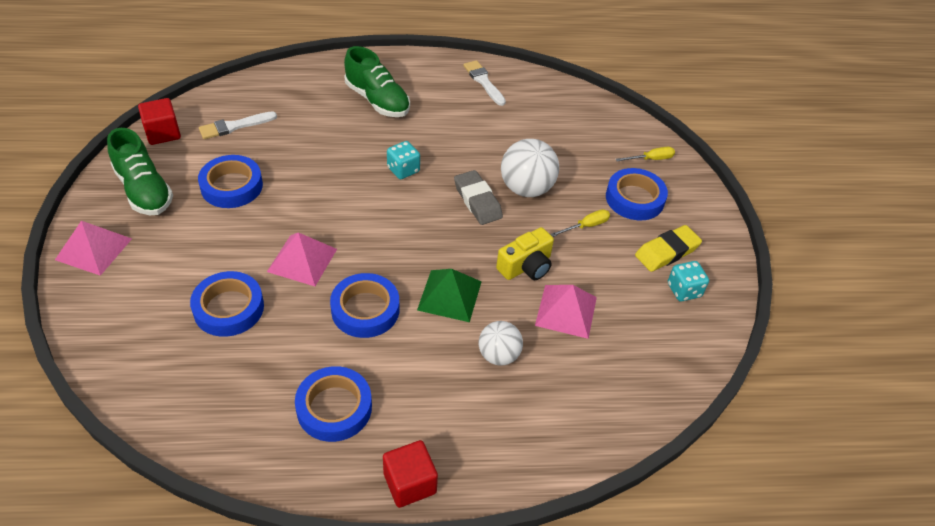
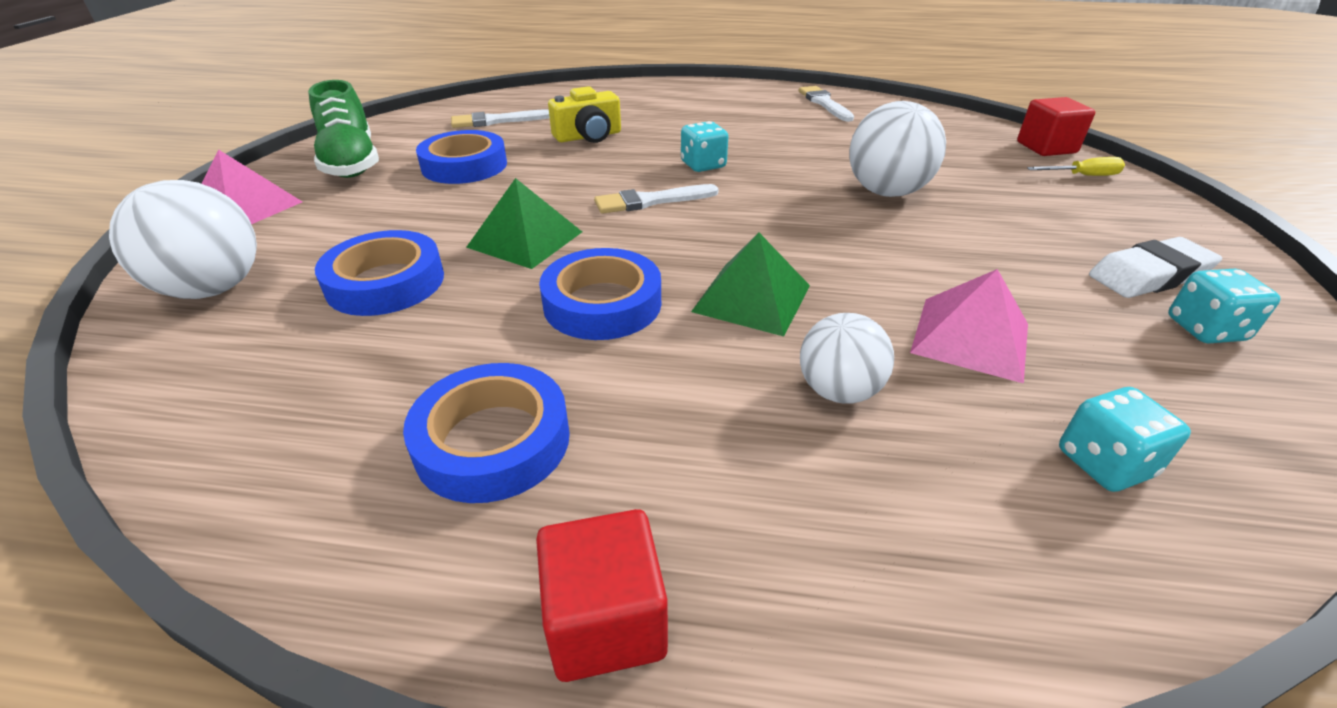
camera: 15 degrees right, 10 degrees down
(122, 326) = (213, 289): none -> white ball
(163, 133) = (407, 122): red cube -> red cube (1046, 147)
(302, 260) = (525, 239): pink pyramid -> green pyramid
(374, 213) = (651, 201): none -> white brush
(377, 100) = (683, 111): green shoe -> none
(477, 201) = (809, 199): grey eraser -> none
(526, 266) = (889, 273): yellow camera -> yellow camera (588, 136)
(586, 226) = (990, 236): yellow screwdriver -> none
(616, 380) = (1104, 463): none -> turquoise dice
(634, 199) = (1068, 212): blue tape -> none
(667, 252) = (1149, 276): yellow eraser -> white eraser

